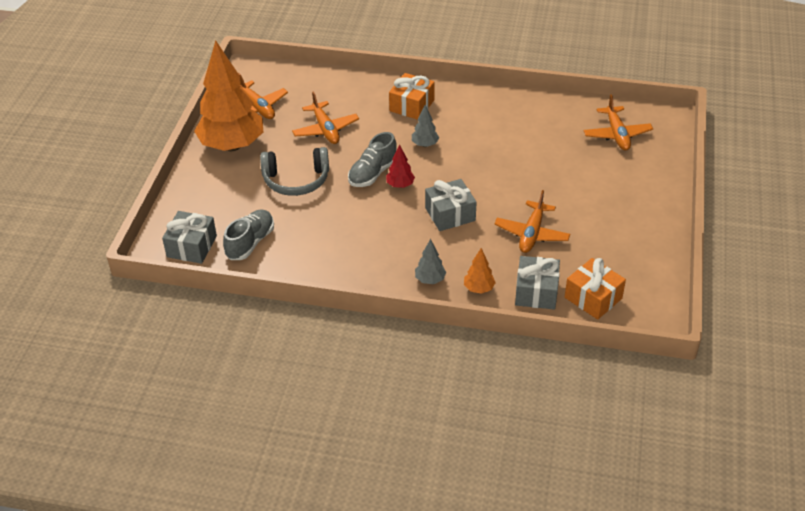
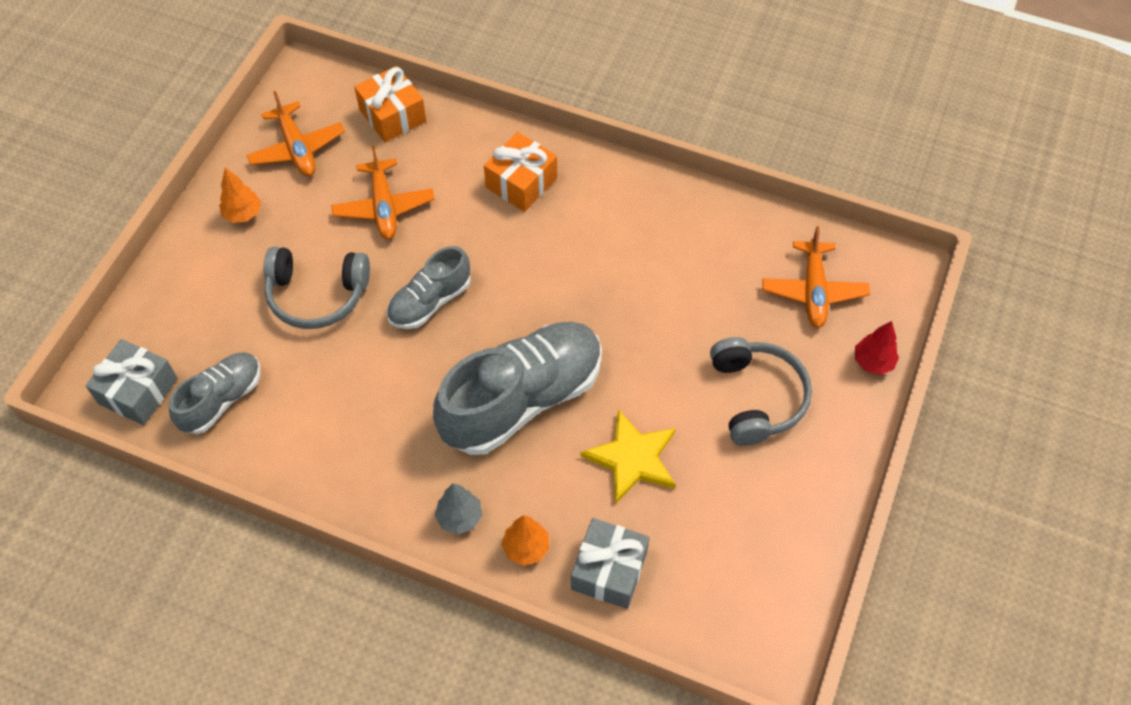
camera: 10 degrees right, 15 degrees up
(232, 145) = (243, 214): orange tree -> orange tree, size x0.41
(400, 185) = (464, 331): red tree -> red tree (873, 362)
(425, 144) = (520, 260): grey tree -> none
(450, 214) = (522, 399): grey gift -> grey shoe
(531, 234) = (632, 458): orange plane -> yellow star
(593, 298) = (690, 598): orange gift -> orange gift (392, 115)
(599, 192) = (756, 397): none -> grey headphones

